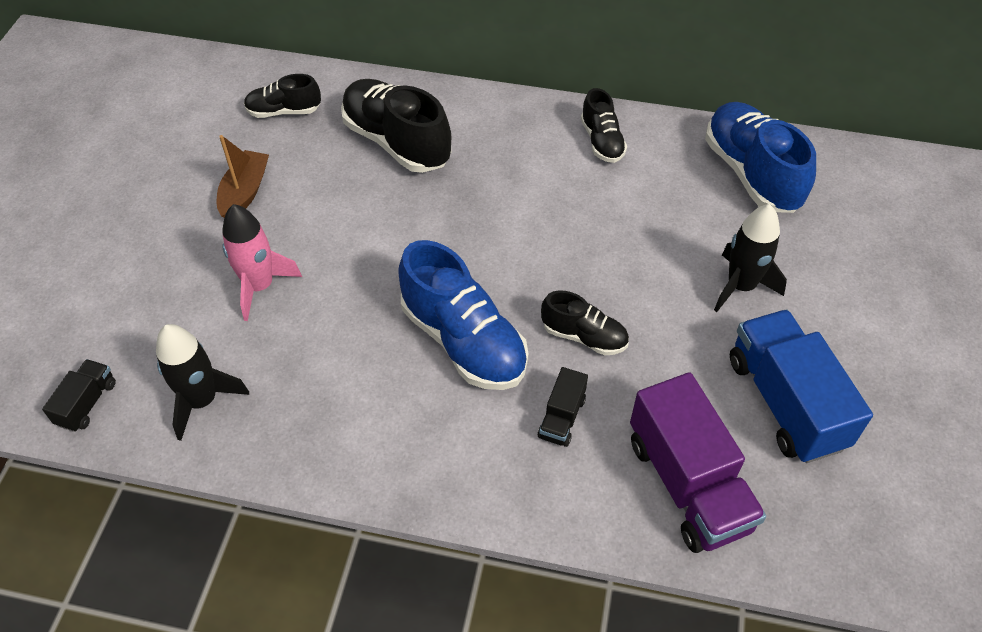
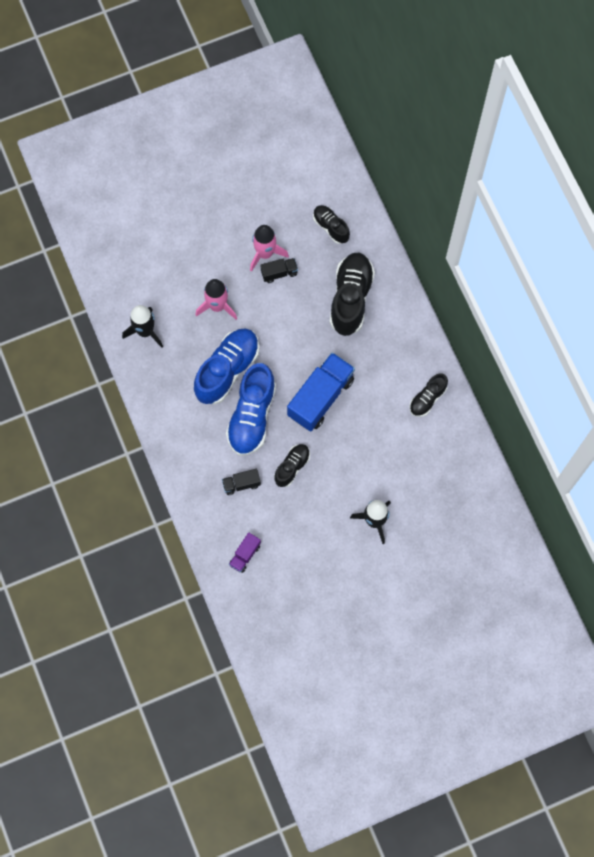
camera: 55 degrees right, 20 degrees up
(87, 403) = (112, 287): black truck -> black truck (279, 273)
(245, 192) = (265, 253): brown boat -> pink rocket
(584, 336) = (292, 467): black shoe -> black shoe turned 135 degrees counterclockwise
(687, 484) = (245, 555): purple truck -> purple truck, size x0.48
(751, 173) = (459, 487): blue shoe -> blue shoe (227, 370)
(785, 402) = (317, 575): blue truck -> blue truck (320, 397)

